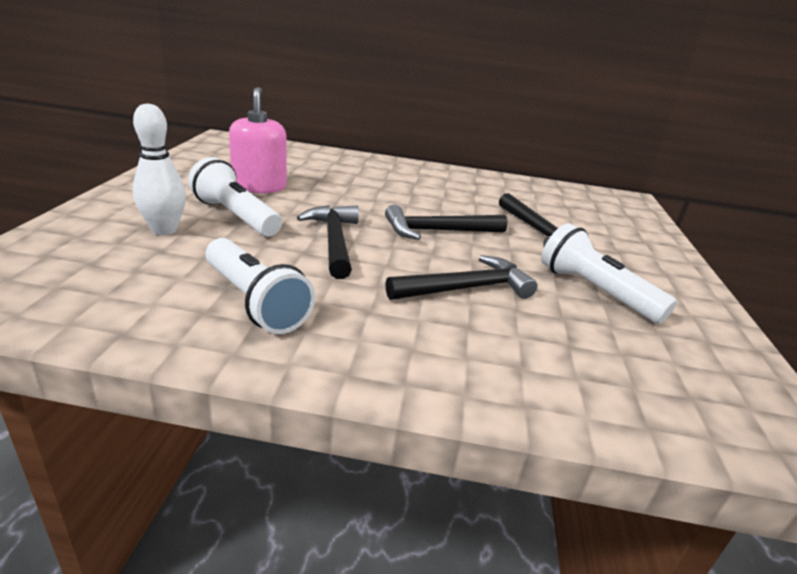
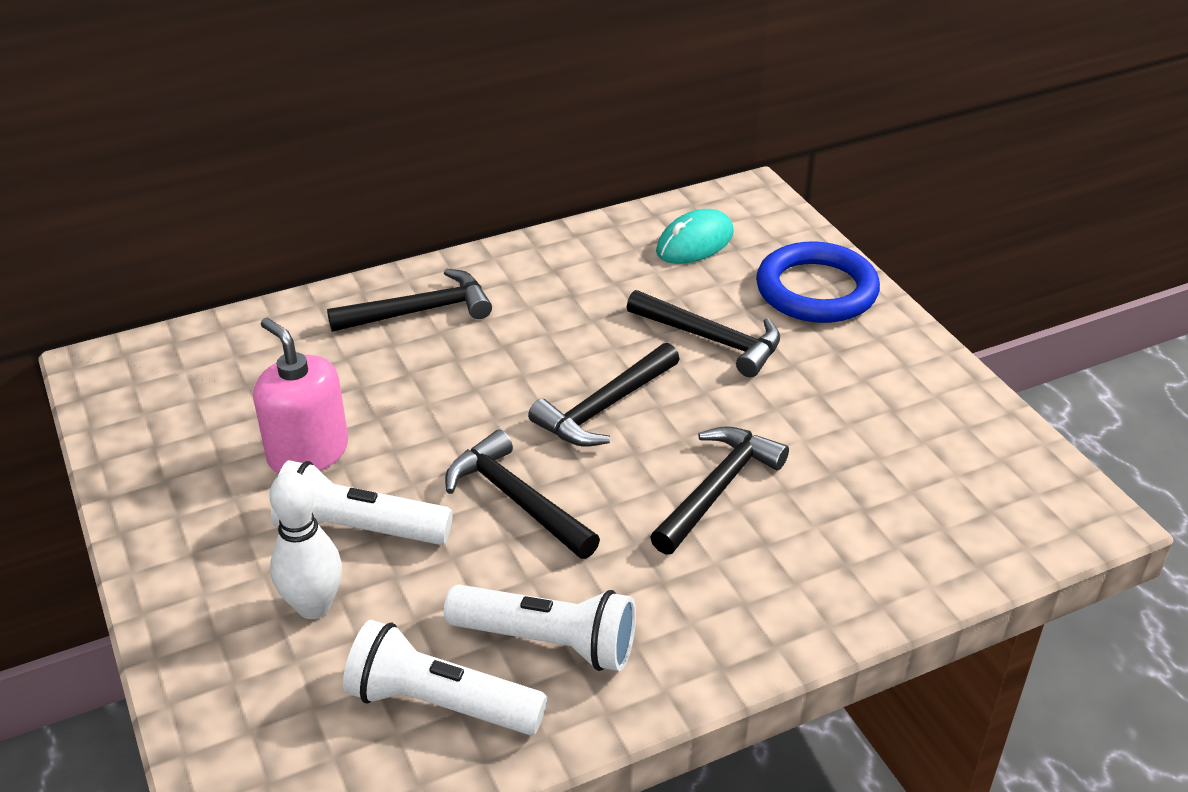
camera: 30 degrees left, 10 degrees up
(386, 171) = (420, 311): none -> black hammer
(572, 201) = (695, 243): none -> turquoise mouse
(595, 291) = (833, 413): white flashlight -> white flashlight (440, 703)
(638, 241) = (816, 290): none -> blue ring

